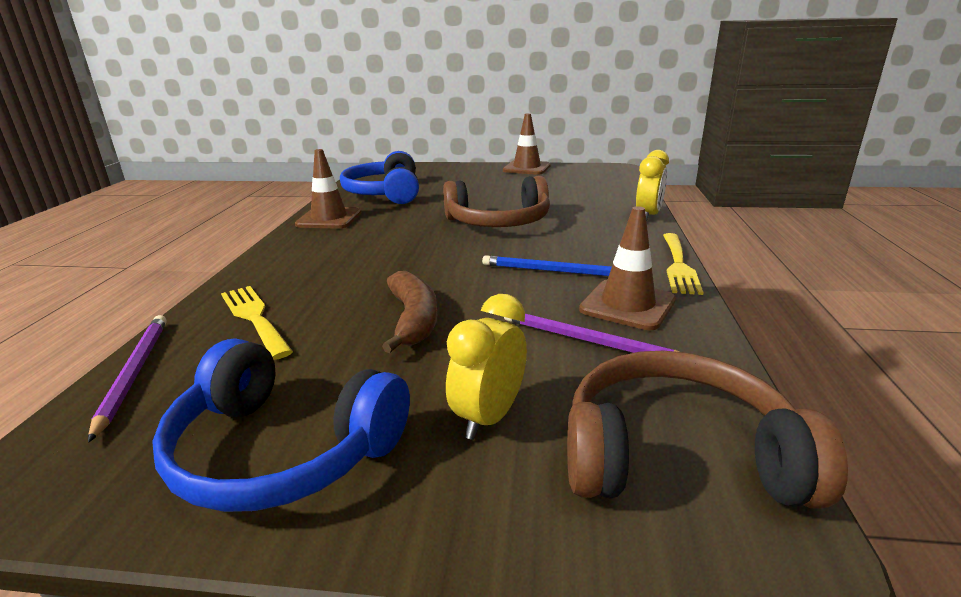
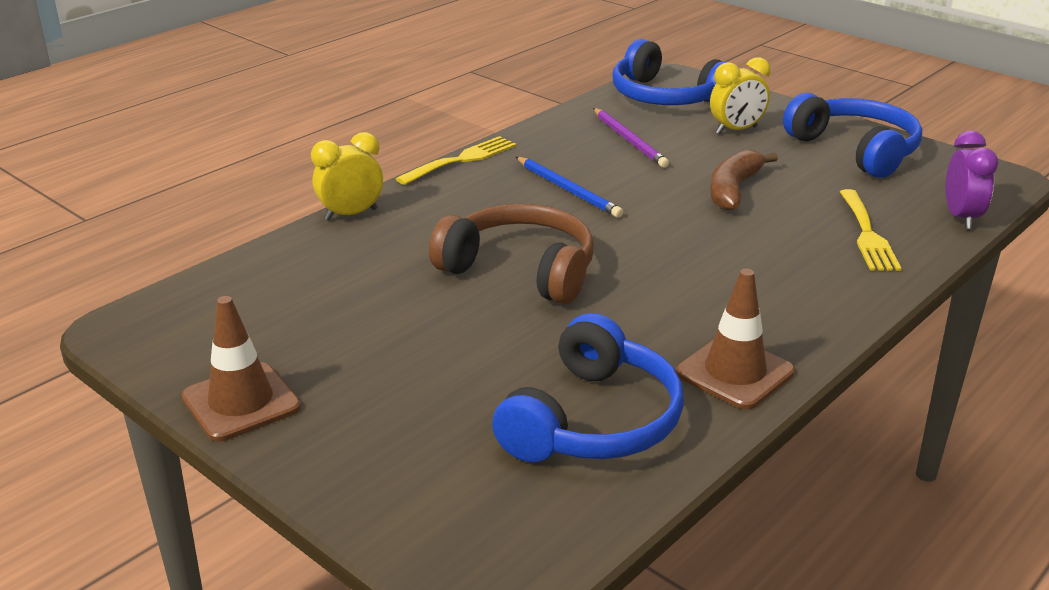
camera: 145 degrees left, 5 degrees up
(134, 373) = (961, 218): purple pencil -> purple clock
(627, 305) = (564, 149): brown traffic cone -> none
(677, 455) = (665, 97): brown headphones -> blue headphones

